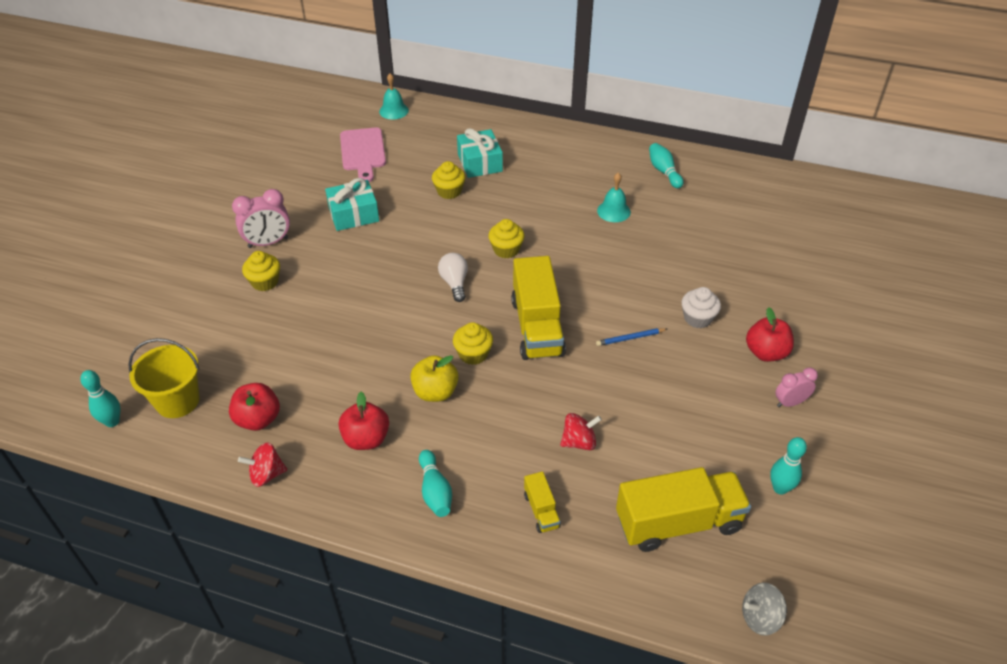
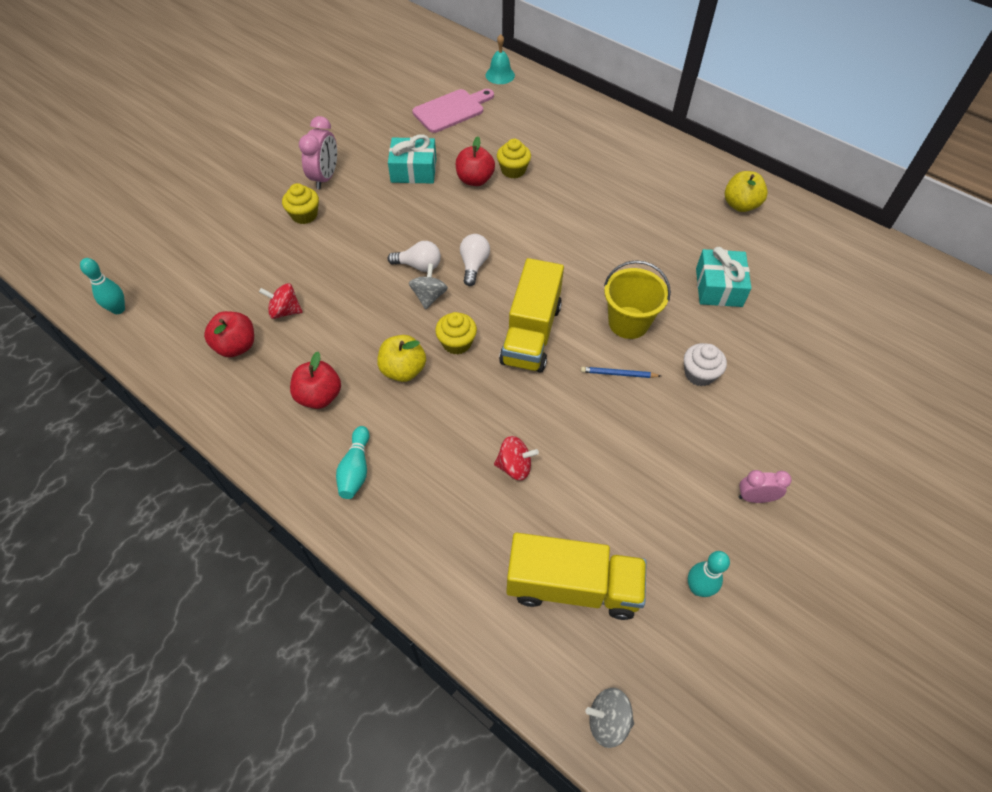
camera: 20 degrees right, 10 degrees up
(177, 401) = (179, 307): yellow bucket -> yellow bucket (628, 322)
(266, 474) = (218, 401): red spinning top -> red spinning top (285, 311)
(268, 242) = (325, 177): pink clock -> pink clock turned 75 degrees counterclockwise
(363, 152) = (451, 110): pink cutting board -> pink cutting board turned 135 degrees counterclockwise
(403, 297) = (419, 266): none -> white light bulb
(426, 321) = (429, 296): none -> grey spinning top
(480, 163) = (557, 148): turquoise gift -> turquoise gift (718, 287)
(506, 250) = (539, 245): yellow cupcake -> none
(541, 510) = (444, 524): yellow truck -> none
(613, 211) = (666, 234): turquoise bell -> none
(664, 172) = (740, 205): turquoise bowling pin -> yellow apple
(766, 353) = (755, 434): red apple -> red apple (475, 180)

